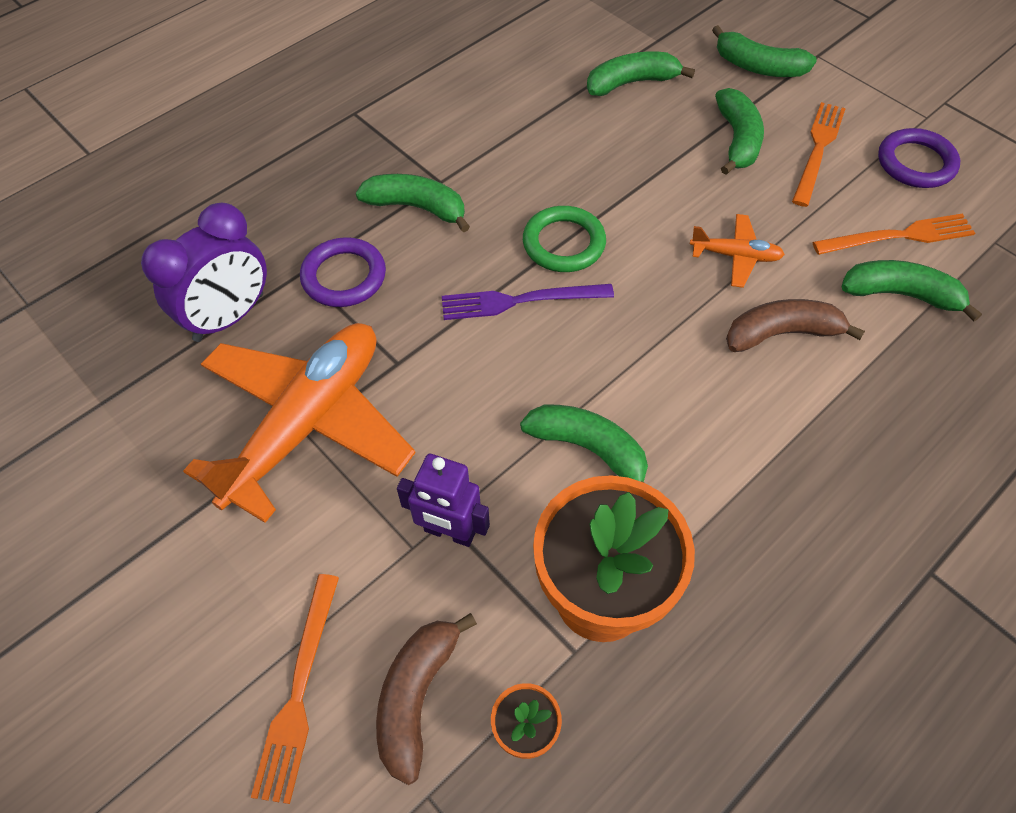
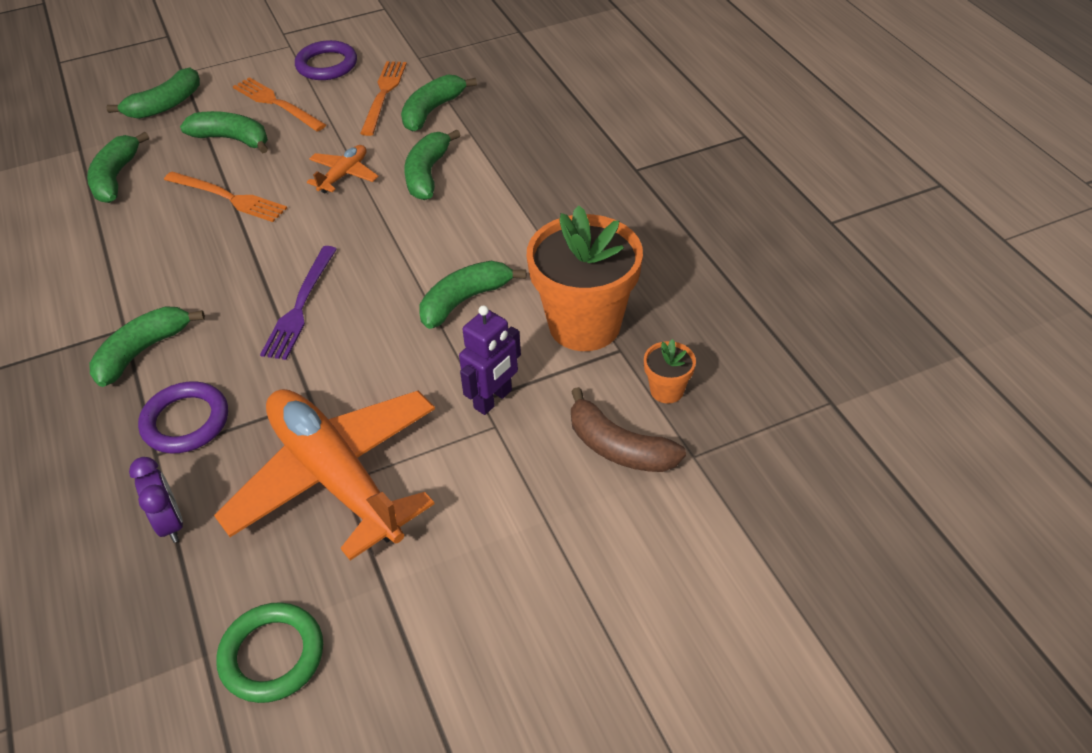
camera: 70 degrees left, 10 degrees down
(229, 317) = (170, 523): purple clock -> purple clock, size x0.58
(299, 691) = (586, 523): orange fork -> orange fork (228, 197)
(563, 243) = (260, 265): green ring -> green ring (272, 655)
(781, 333) = (427, 174): brown banana -> green banana

